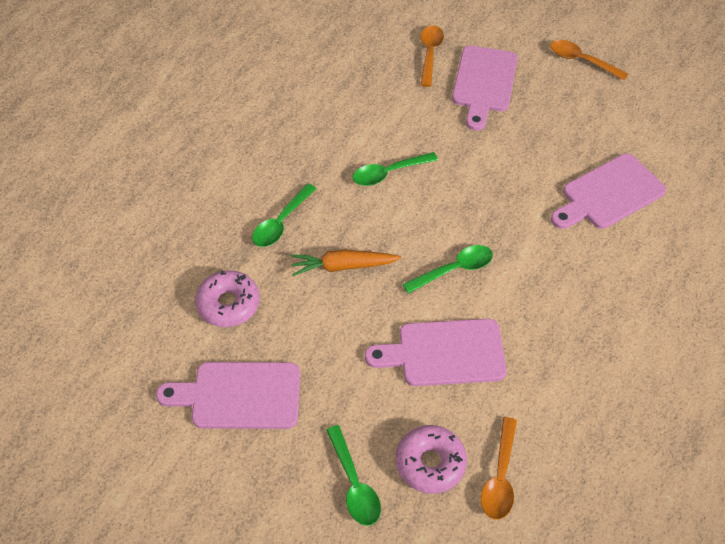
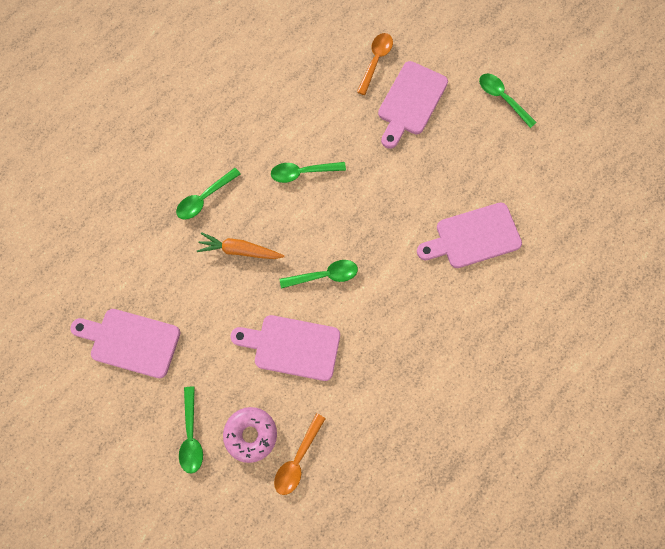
camera: 15 degrees right, 20 degrees up
(228, 304) = (144, 261): pink donut -> none
(581, 61) = (502, 98): orange spoon -> green spoon

